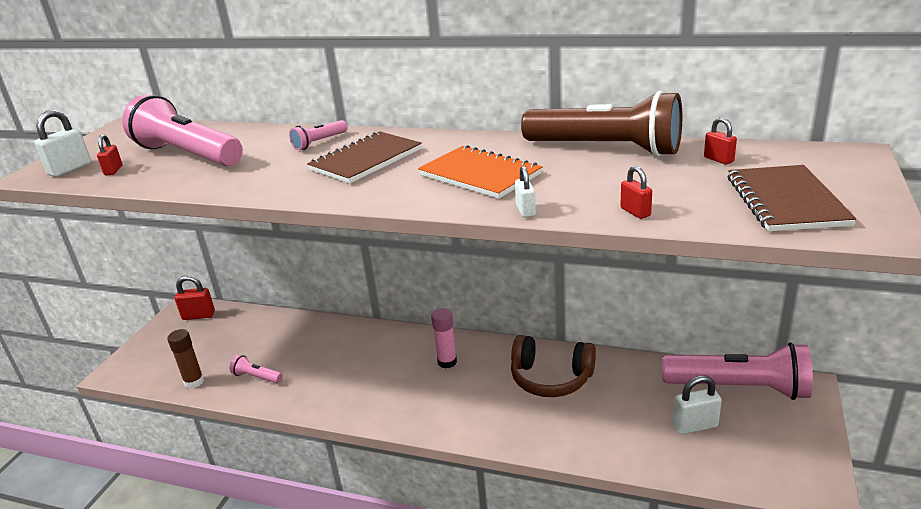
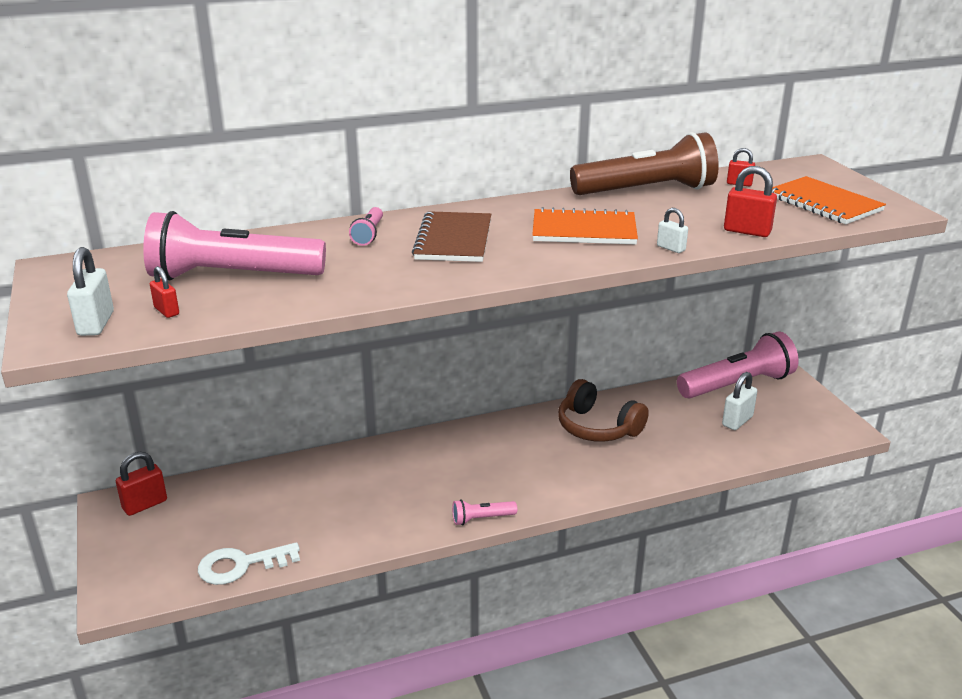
camera: 40 degrees left, 0 degrees up
(194, 382) = (241, 565): brown glue stick -> white key
(257, 377) = (312, 532): pink flashlight -> pink flashlight (482, 519)
(447, 362) = (493, 447): pink glue stick -> none
(551, 378) = (597, 427): brown headphones -> brown headphones turned 60 degrees clockwise
(635, 212) = (747, 231): red padlock -> red padlock, size x1.64
(785, 201) = (824, 203): brown notebook -> orange notebook

